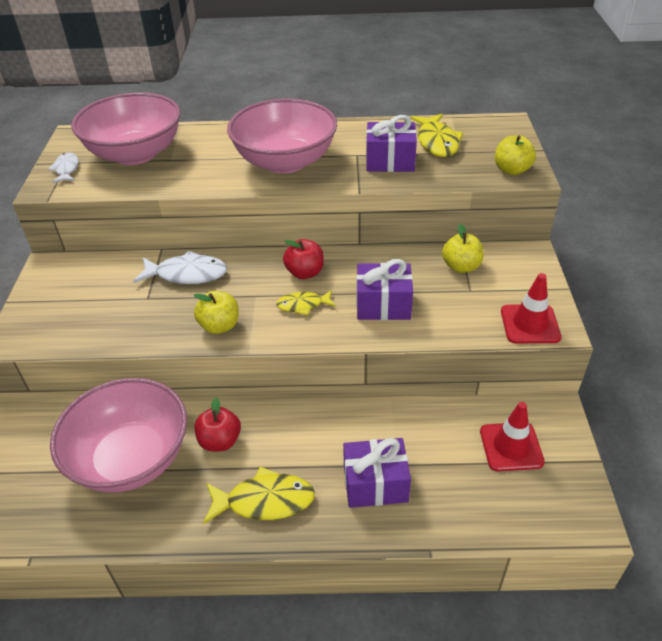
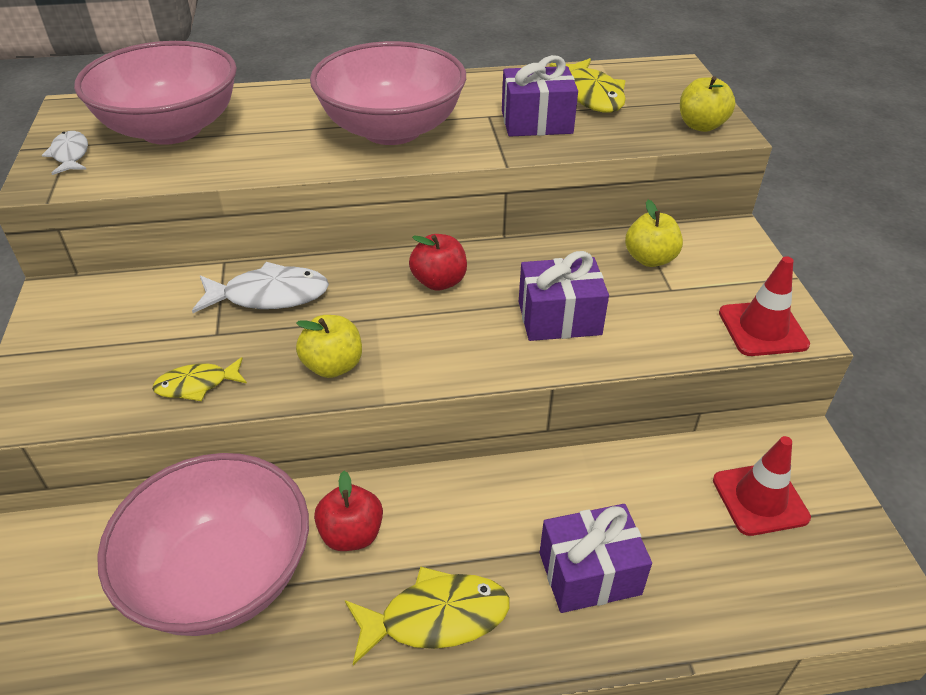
camera: 10 degrees left, 0 degrees up
(303, 305) = (447, 327): yellow fish -> yellow fish (197, 385)

